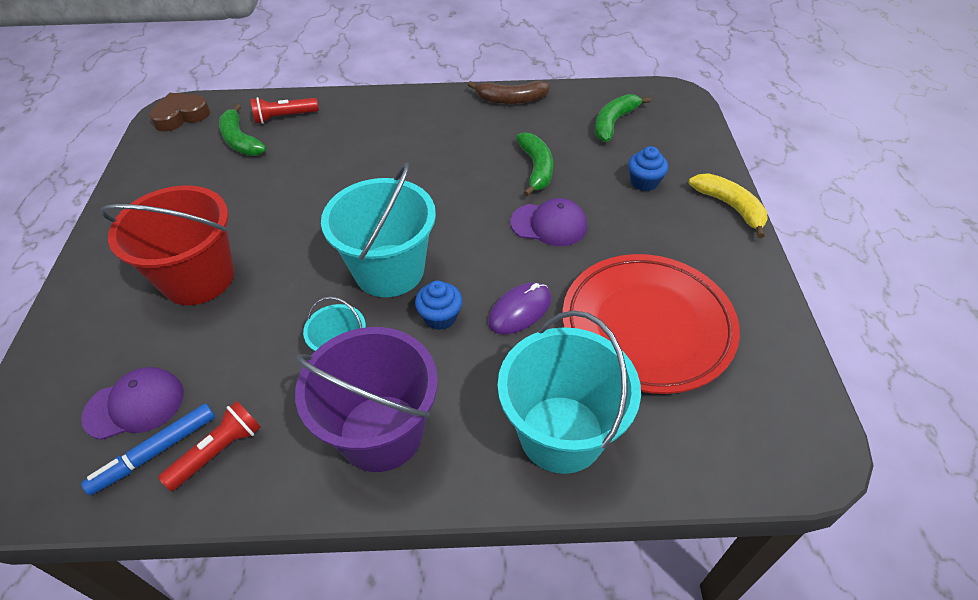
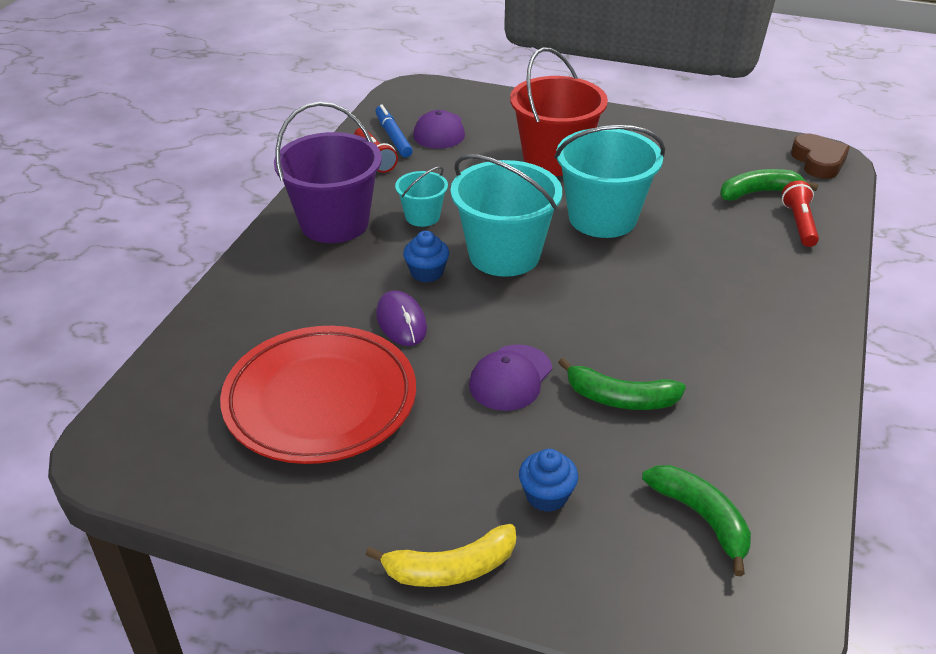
camera: 110 degrees right, 10 degrees down
(511, 99) = (797, 421): brown banana -> none
(561, 433) = (258, 308): turquoise bucket -> turquoise bucket (602, 218)

